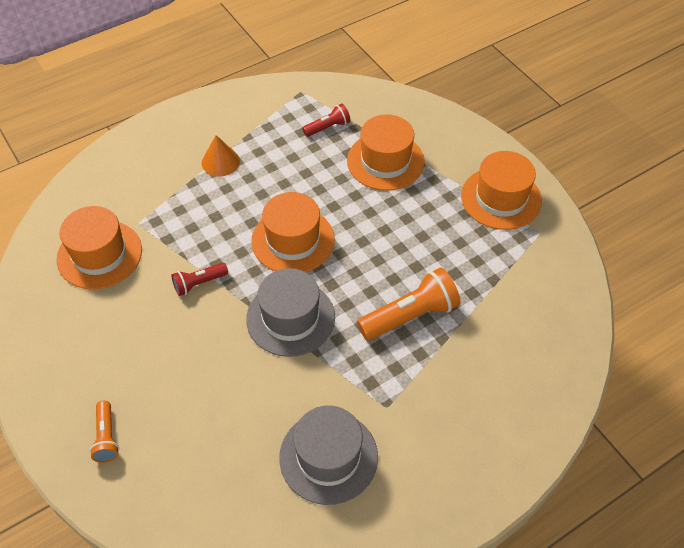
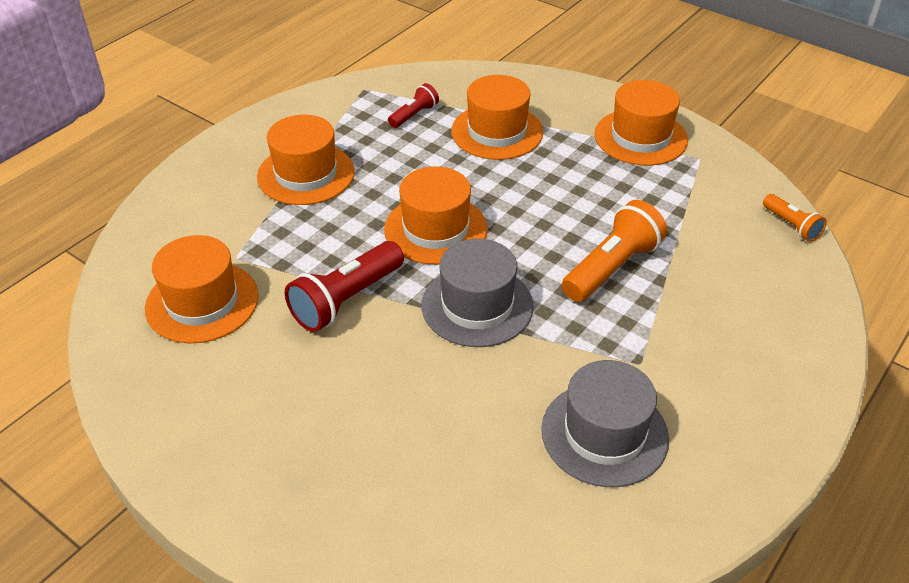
camera: 20 degrees left, 10 degrees down
(106, 437) = (316, 497): orange flashlight -> orange flashlight (791, 225)
(199, 283) = (346, 299): red flashlight -> red flashlight, size x1.80
(220, 162) = (306, 174): orange cone -> orange hat

